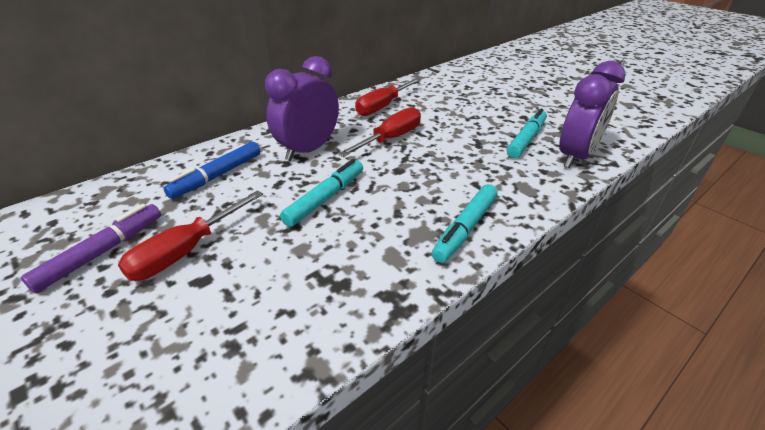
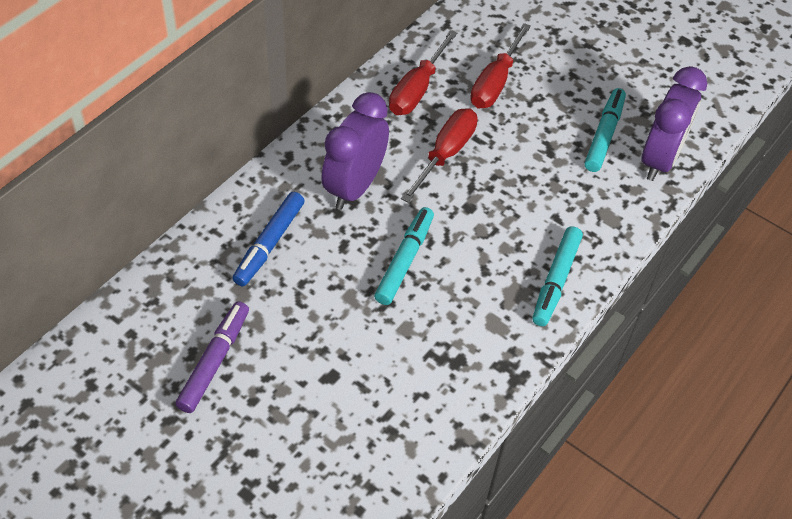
camera: 15 degrees left, 15 degrees up
(186, 251) = (296, 348): red screwdriver -> red screwdriver (495, 83)

